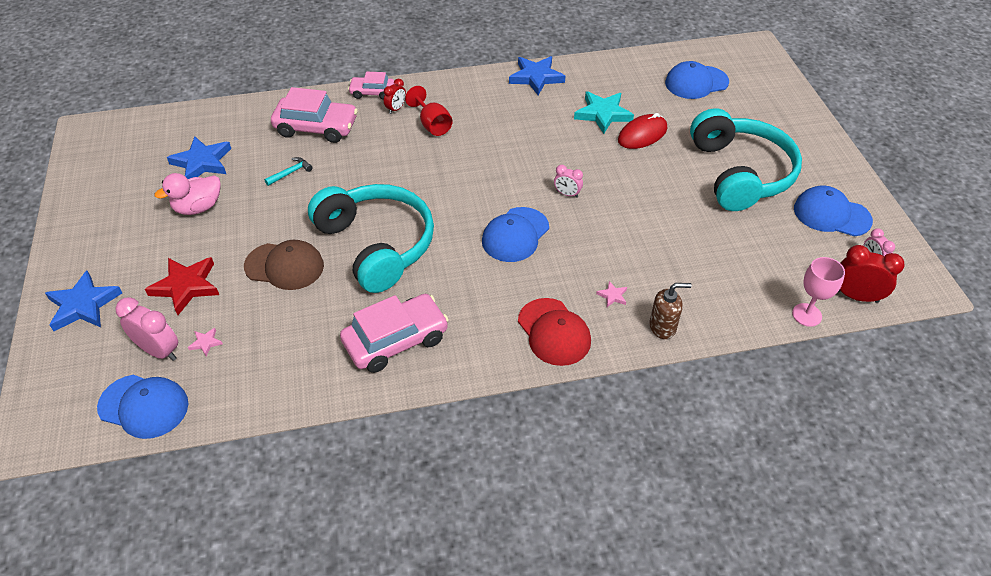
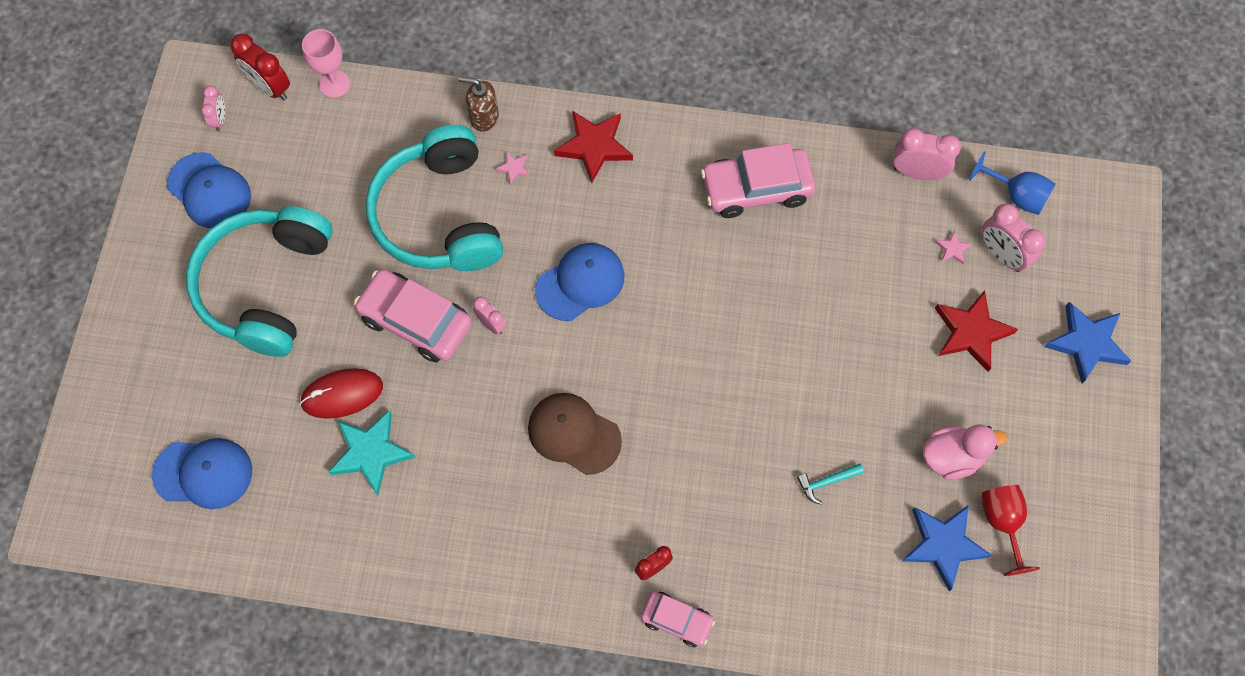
camera: 160 degrees left, 20 degrees up
(144, 406) = (1016, 195): blue cap -> blue goblet
(245, 398) = (917, 172): none -> pink clock
(284, 266) = (856, 325): brown cap -> brown cap (574, 434)
(316, 127) = (775, 566): pink car -> pink car (416, 321)
(377, 245) = (744, 321): turquoise headphones -> turquoise headphones (439, 215)
(432, 125) = (612, 514): red goblet -> red goblet (1002, 523)
(536, 77) = (424, 569): blue star -> none
(554, 332) = (594, 146): red cap -> red star

